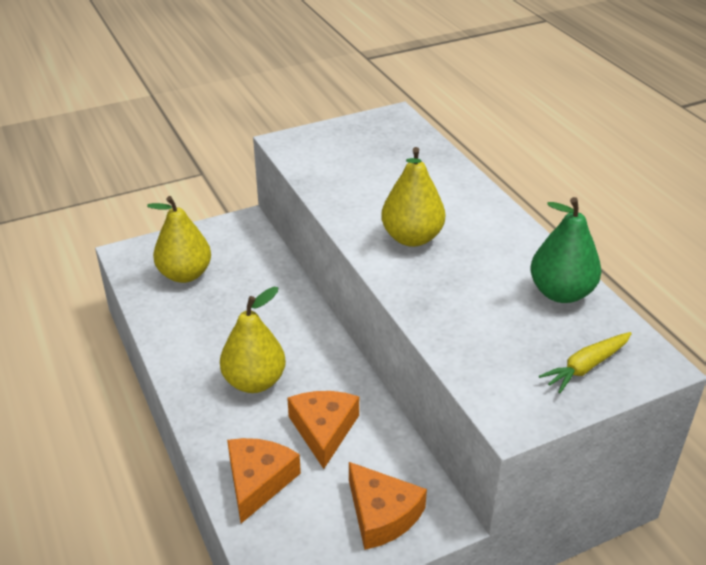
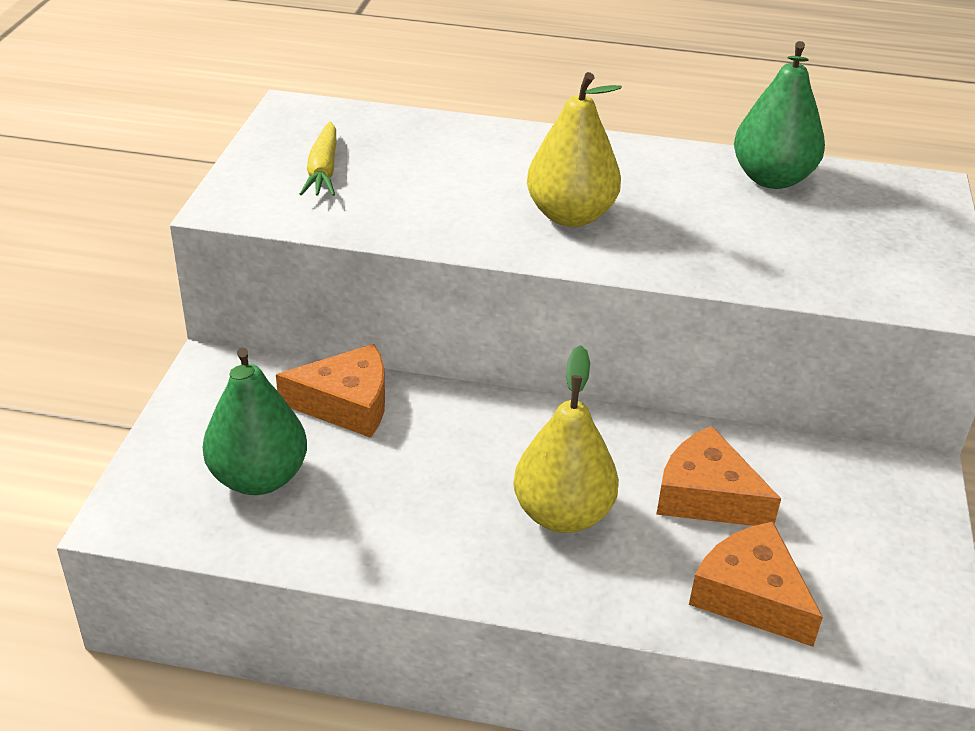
camera: 55 degrees left, 0 degrees up
(185, 274) = (259, 478): yellow pear -> green pear
(382, 514) = (880, 516): orange cheese -> orange cheese (346, 404)
(586, 367) = (902, 223): yellow carrot -> yellow carrot (323, 170)

